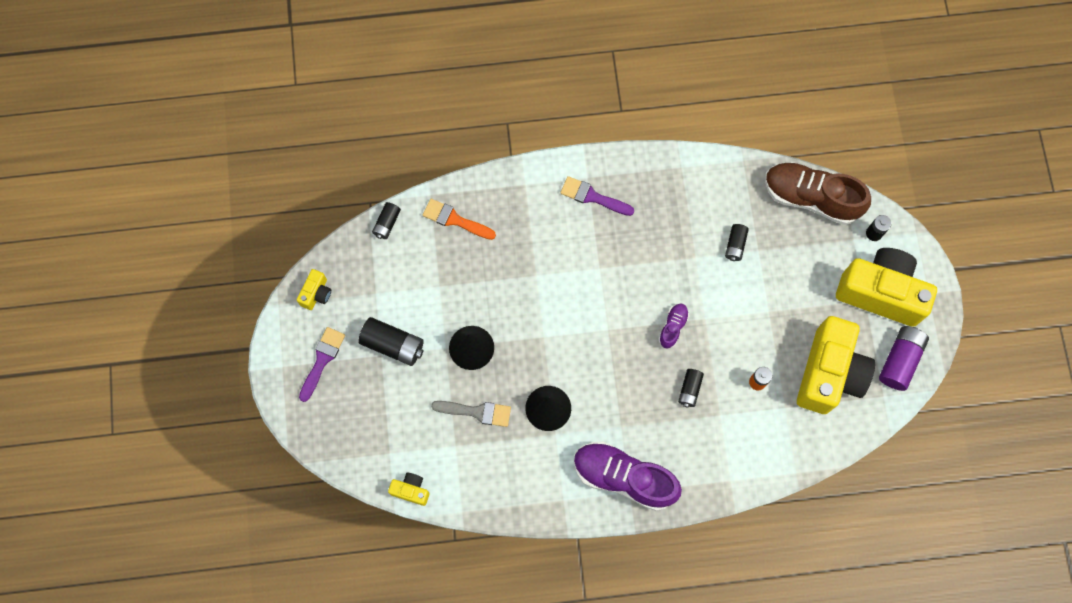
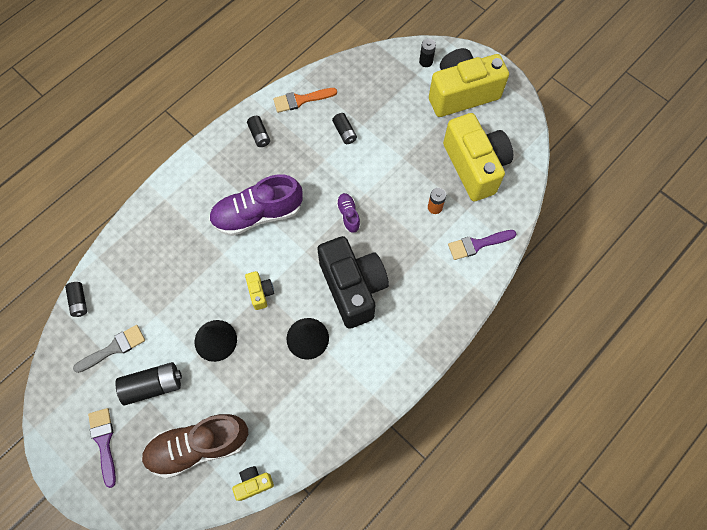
camera: 40 degrees left, 5 degrees down
(316, 294) = (61, 395): yellow camera -> yellow camera (260, 293)
(455, 220) = (130, 260): orange brush -> orange brush (301, 100)
(477, 412) = (257, 383): grey brush -> grey brush (114, 348)
(592, 197) = (220, 172): purple brush -> purple brush (477, 244)
(622, 396) = (353, 288): none -> black camera
(624, 477) = (401, 343): purple shoe -> purple shoe (257, 214)
(689, 389) = (395, 247): black battery -> black battery (259, 135)
(811, 198) = (368, 69): brown shoe -> brown shoe (198, 446)
(900, 360) = (510, 125): purple battery -> none

